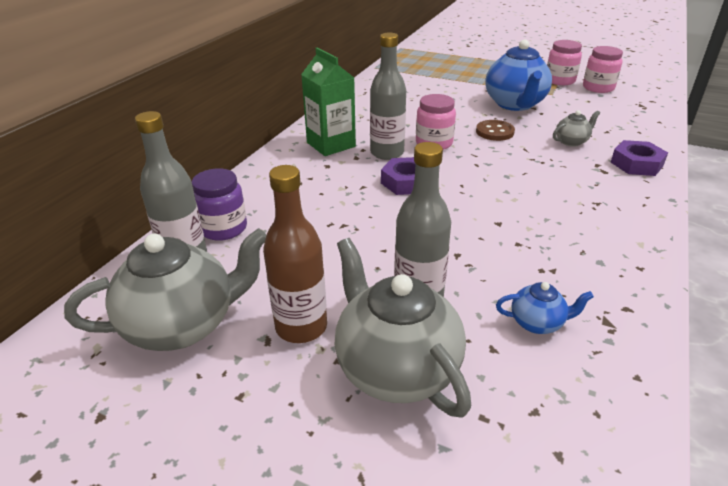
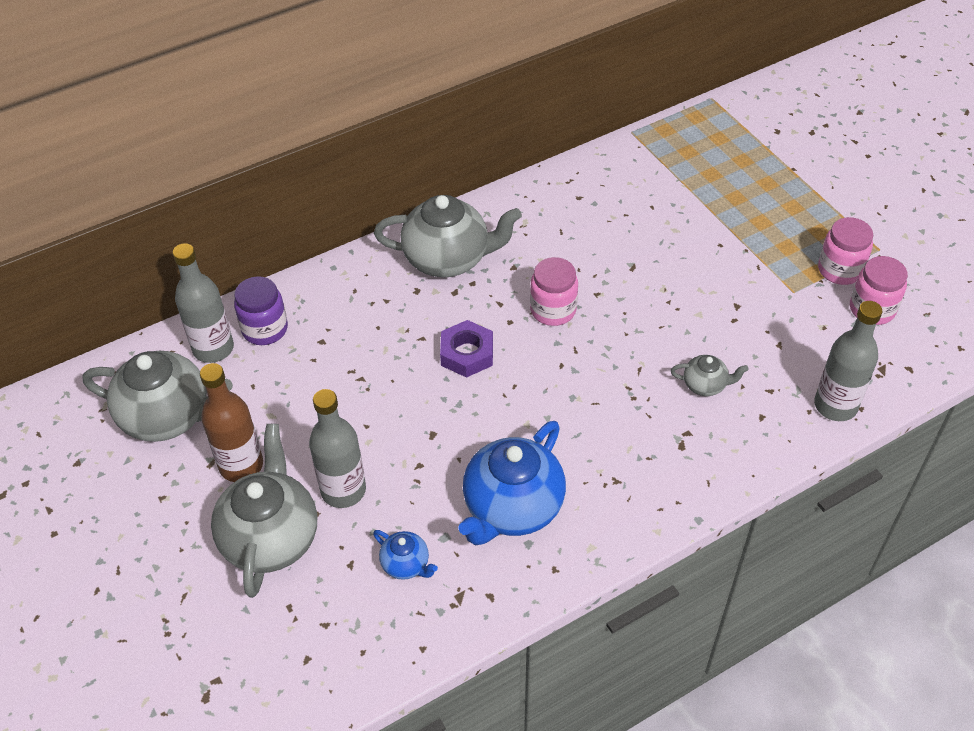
camera: 35 degrees right, 15 degrees up
(331, 145) = (448, 259): green carton -> grey teapot
(387, 153) = (490, 301): grey bottle -> grey bottle (835, 406)
(494, 132) = (639, 325): brown button -> none
(515, 104) = (721, 289): blue teapot -> blue teapot (512, 508)
(636, 164) = (731, 455): purple nut -> none

